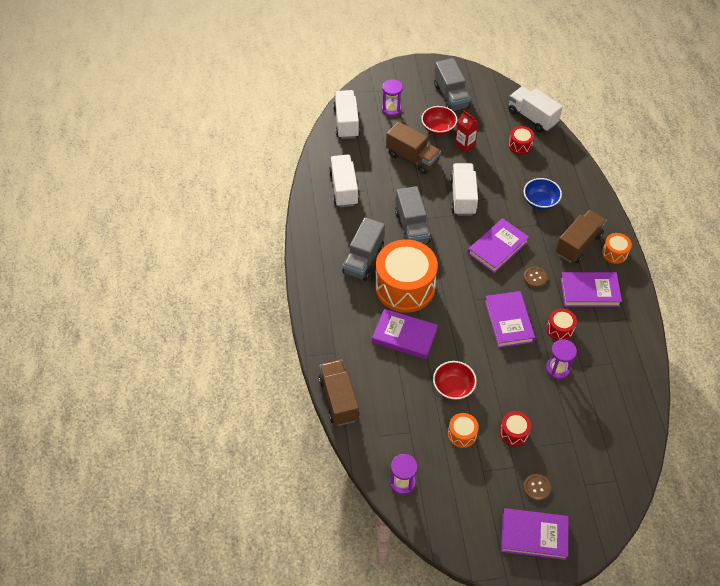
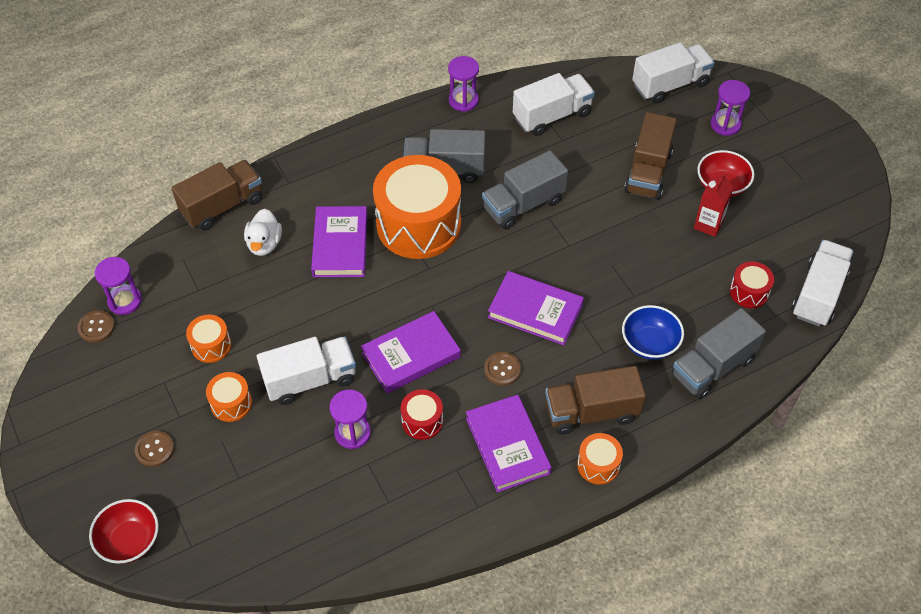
camera: 70 degrees right, 0 degrees up
(306, 231) = (463, 100): none -> purple hourglass
(385, 381) = (264, 244): none -> white duck
(419, 506) = (96, 327): none -> brown button
(451, 96) = (796, 184): grey truck -> grey truck (713, 367)
(453, 387) = (279, 318): red bowl -> red bowl (130, 541)
(462, 197) = (607, 247): white truck -> white truck (310, 380)
(514, 433) = (231, 403): red drum -> orange drum
(534, 535) = (84, 462): purple book -> none
(578, 244) = (591, 412): brown truck -> brown truck turned 150 degrees clockwise

